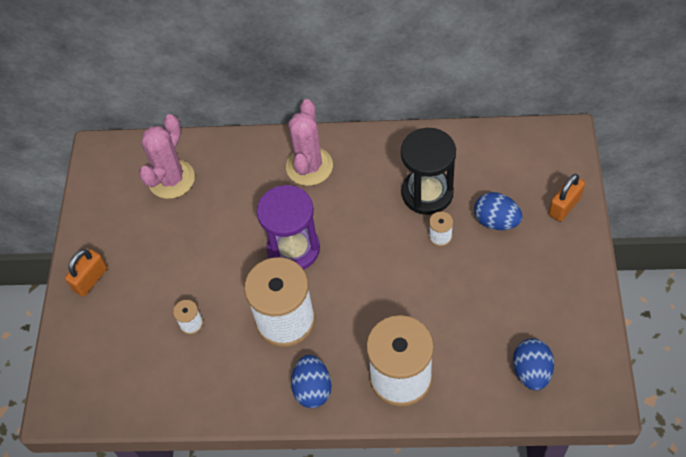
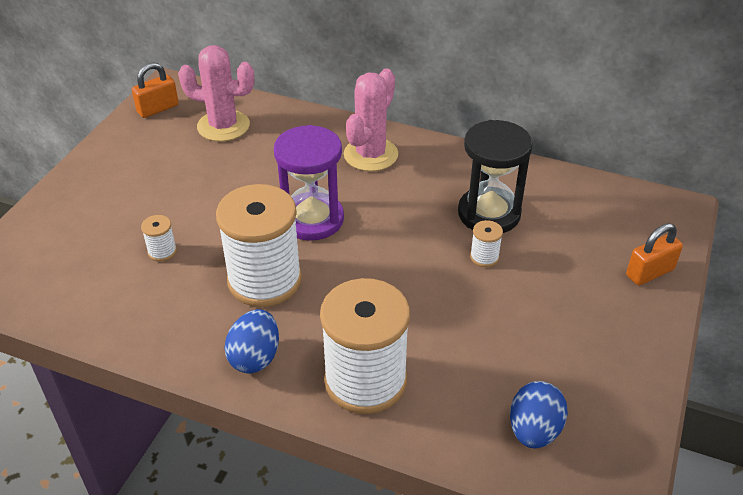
camera: 15 degrees right, 15 degrees down
(90, 279) = (88, 182): orange padlock -> orange padlock (158, 109)
(171, 179) = (223, 126): pink cactus -> pink cactus turned 60 degrees clockwise
(496, 221) = (558, 262): blue egg -> none

